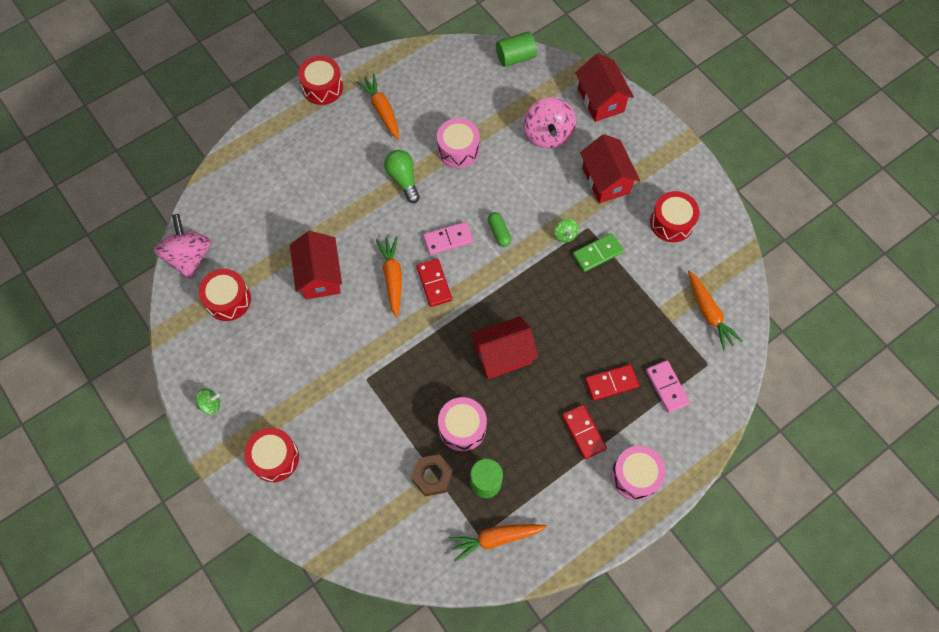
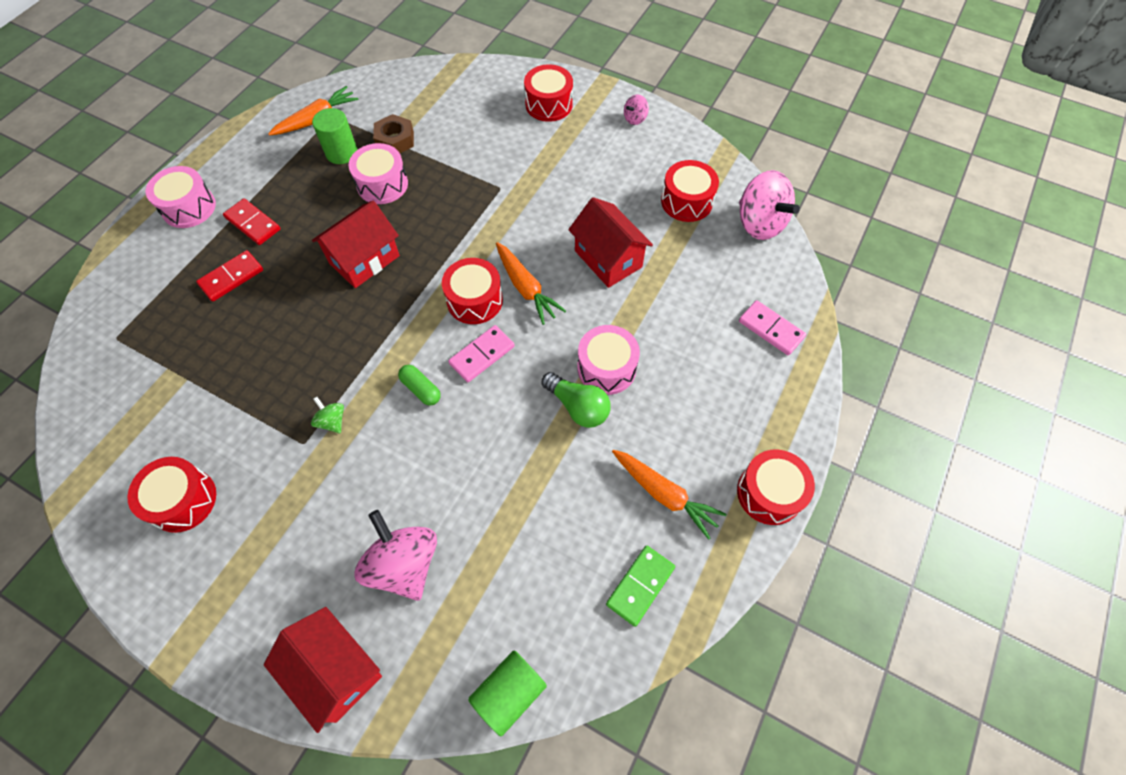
camera: 155 degrees right, 5 degrees down
(210, 404) = (635, 119): green spinning top -> pink spinning top
(434, 283) = (474, 300): red domino -> red drum
(458, 149) = (526, 481): pink drum -> pink drum (606, 368)
(597, 253) = (281, 414): green domino -> green domino (640, 586)
(605, 180) = (294, 526): red house -> none
(667, 387) = (164, 297): pink domino -> pink domino (771, 329)
(709, 313) = (118, 397): orange carrot -> none

